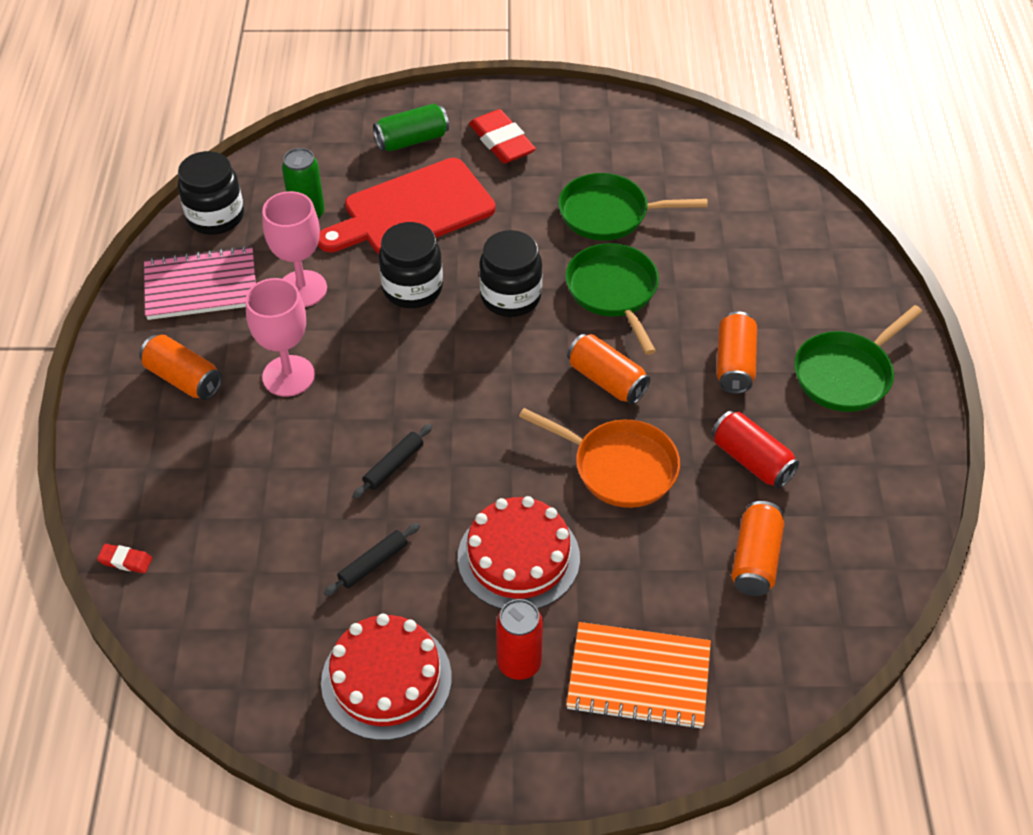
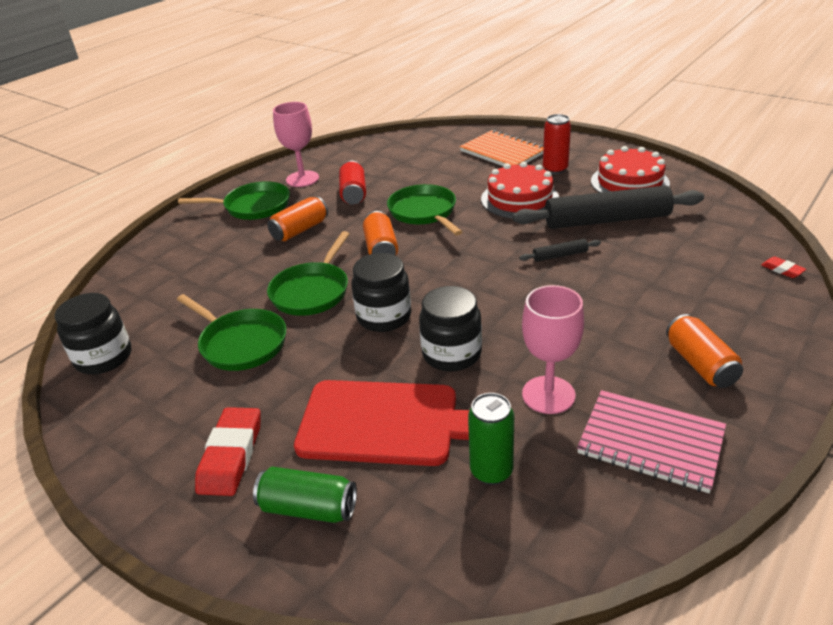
camera: 140 degrees left, 15 degrees down
(215, 217) = (598, 521): black jar -> black jar (104, 358)
(288, 376) = (603, 332): pink goblet -> pink goblet (302, 179)
(373, 564) = (607, 220): black rolling pin -> black rolling pin, size x2.38
(619, 467) = (424, 212): orange pan -> green pan
(755, 559) = (403, 166): orange can -> none

